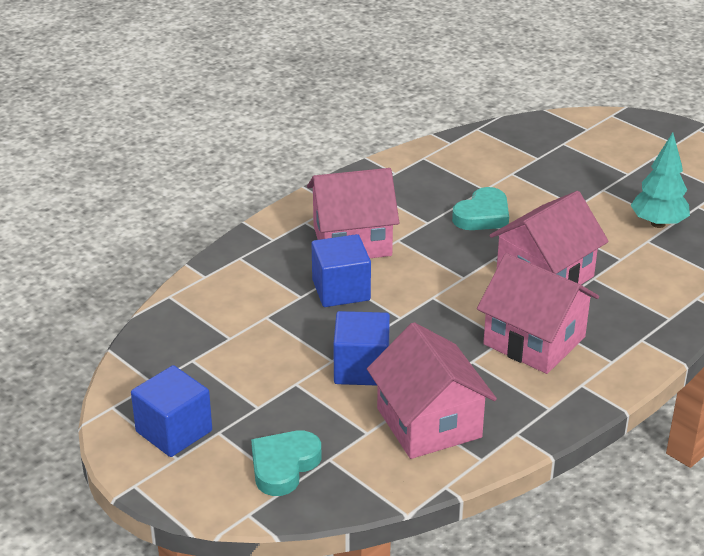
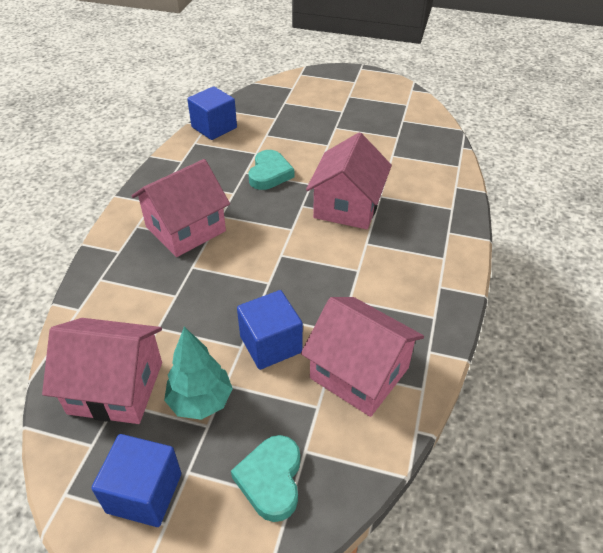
camera: 30 degrees left, 10 degrees up
(341, 290) = (205, 277): blue cube -> blue cube (214, 127)
(534, 340) = (380, 263): pink house -> pink house (116, 387)
(658, 224) = (389, 141): turquoise tree -> turquoise tree (200, 401)

